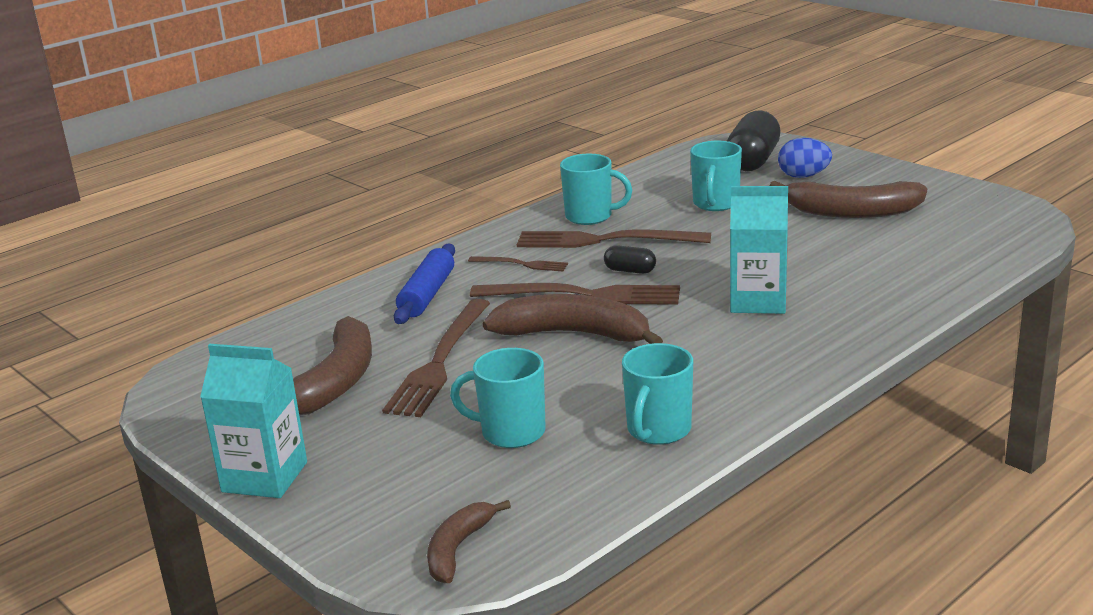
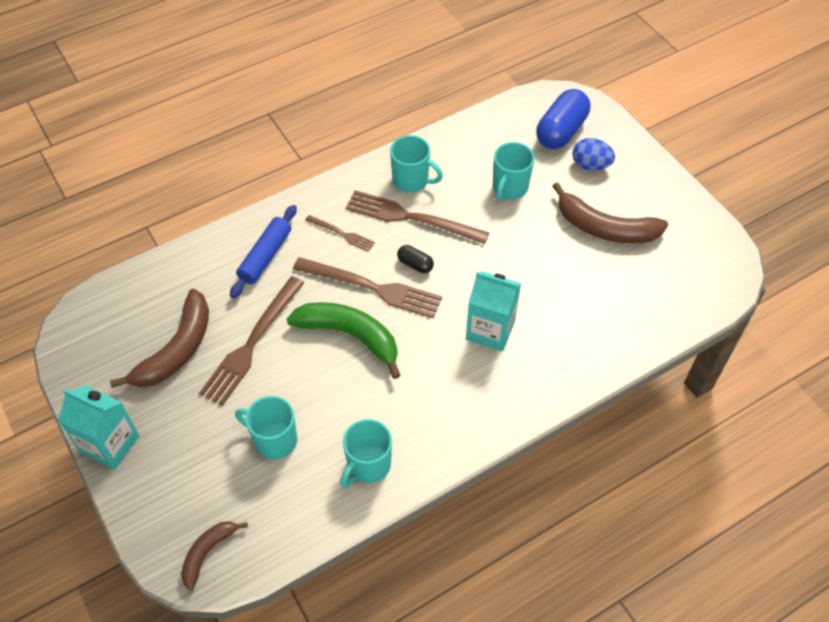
camera: 10 degrees right, 30 degrees up
(574, 334) = (350, 336): brown banana -> green banana
(752, 161) = (561, 131): black capsule -> blue capsule

